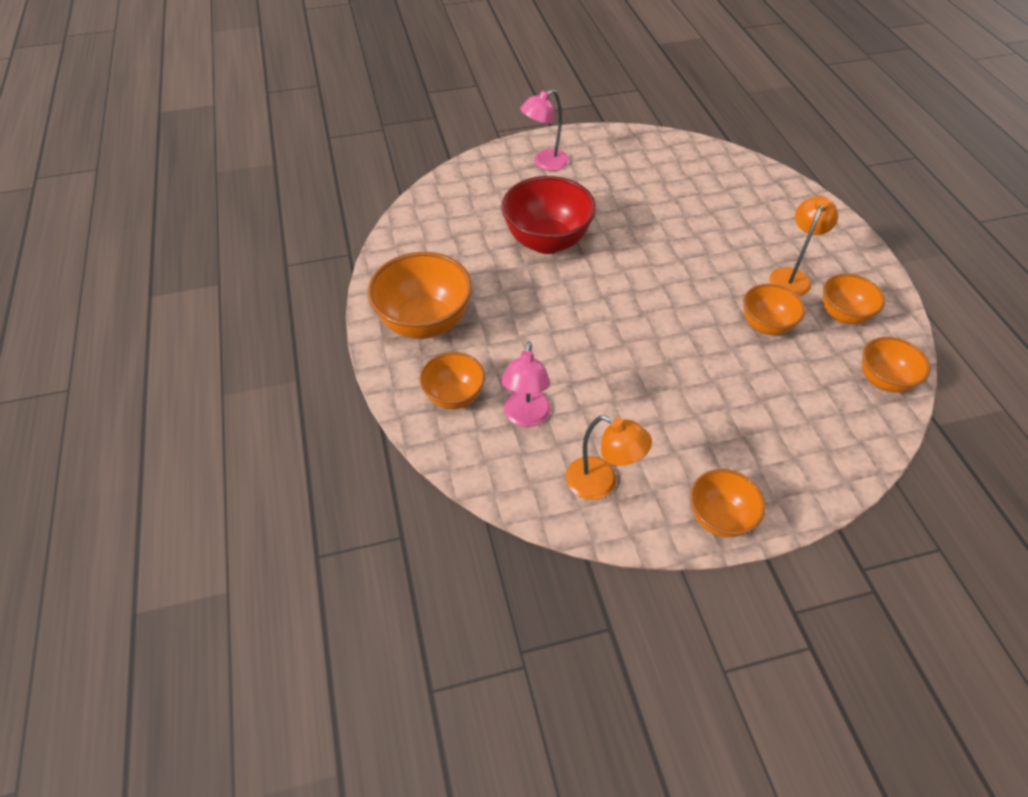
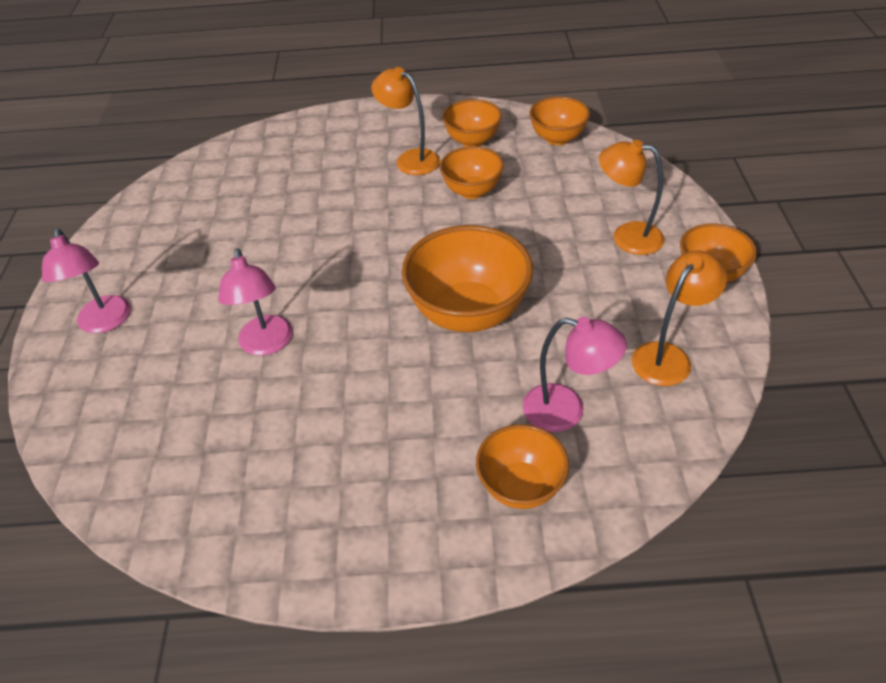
camera: 75 degrees left, 5 degrees down
(425, 323) = (372, 509): orange bowl -> orange bowl (468, 313)
(547, 241) = (267, 344): red bowl -> pink lamp
(749, 447) = (626, 236): none -> orange lamp

